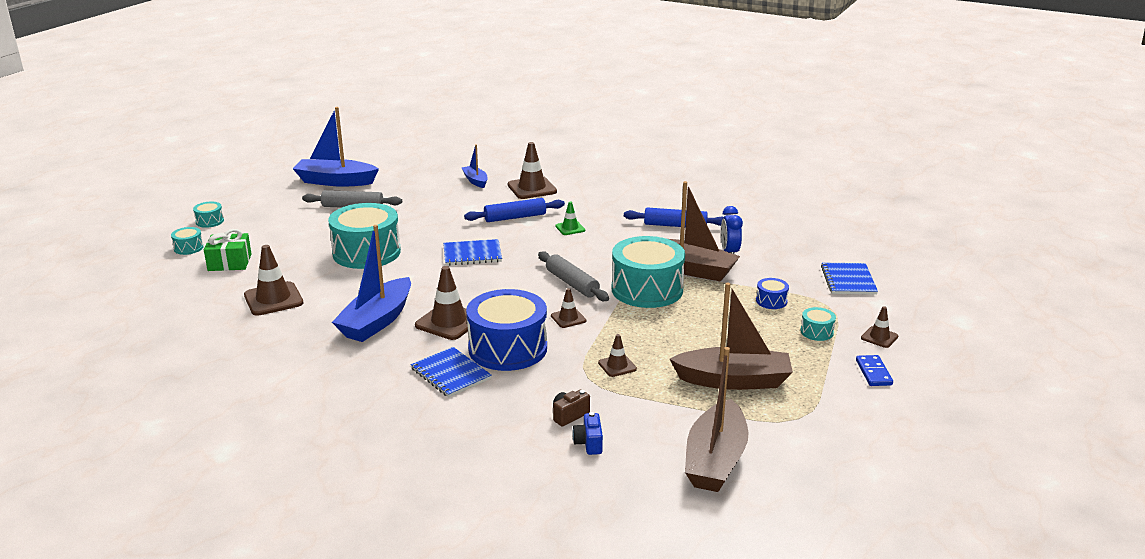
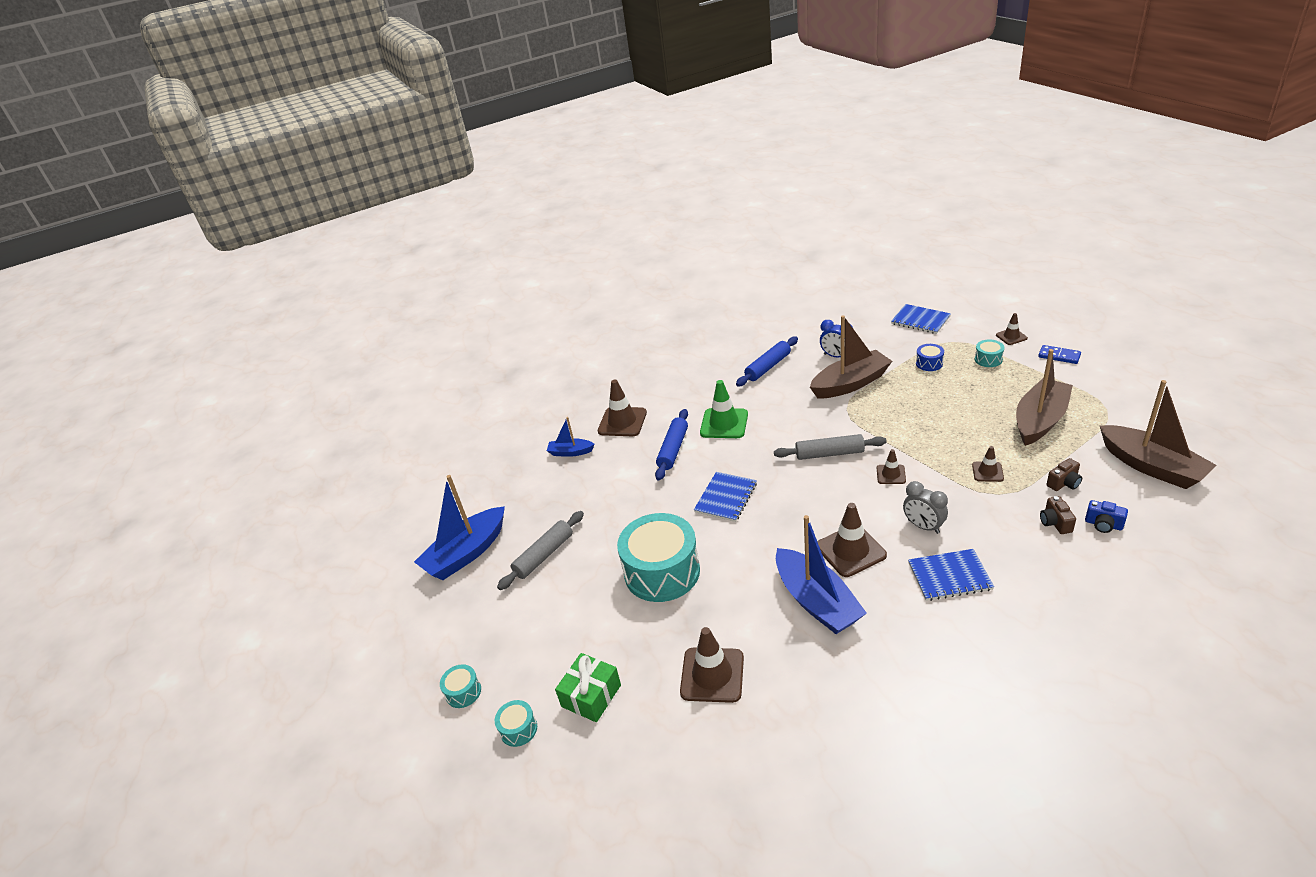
camera: 50 degrees left, 10 degrees up
(507, 348) = (923, 526): blue drum -> grey clock
(570, 228) = (724, 423): green traffic cone -> green traffic cone, size x1.82
(637, 411) = (1064, 483): none -> brown camera
(647, 289) = (869, 416): turquoise drum -> none

